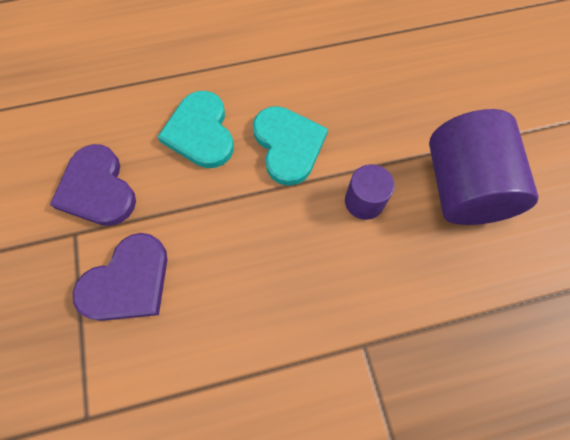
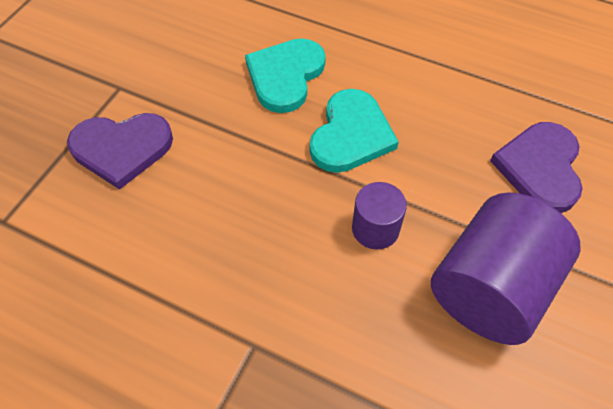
camera: 40 degrees right, 10 degrees down
(97, 189) = (166, 67): purple heart -> purple heart (540, 168)

